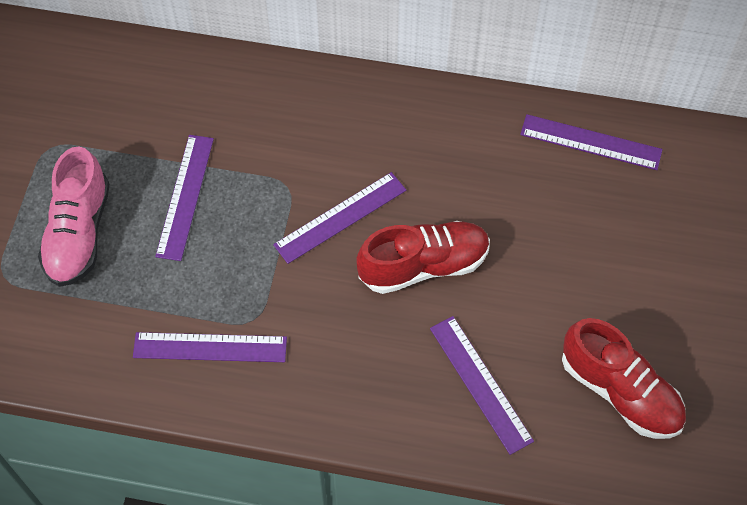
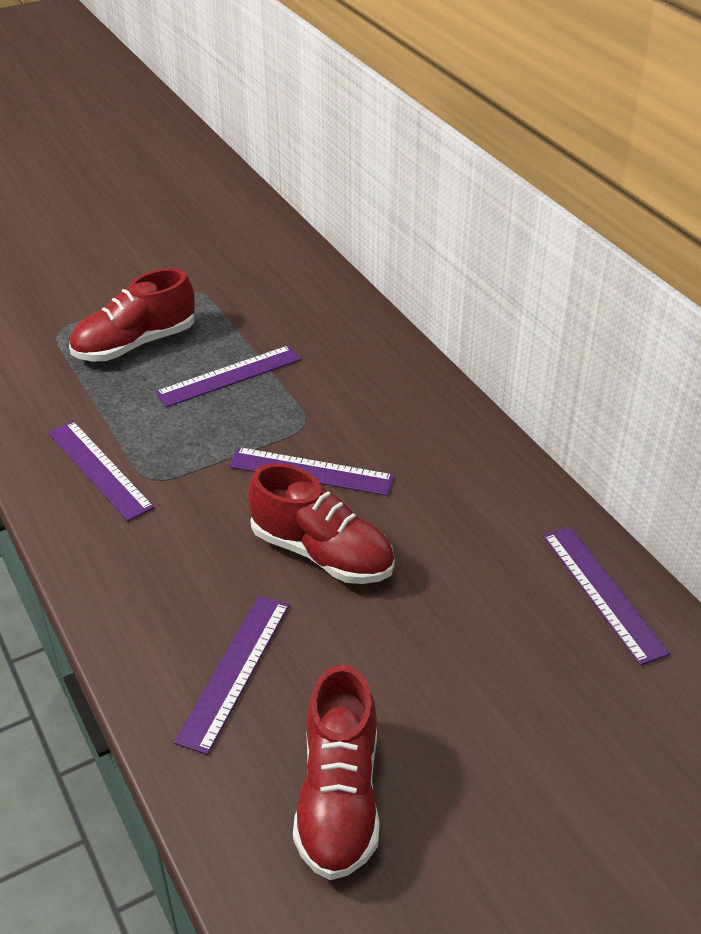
camera: 50 degrees right, 20 degrees down
(79, 233) = (135, 344): pink shoe -> red shoe

